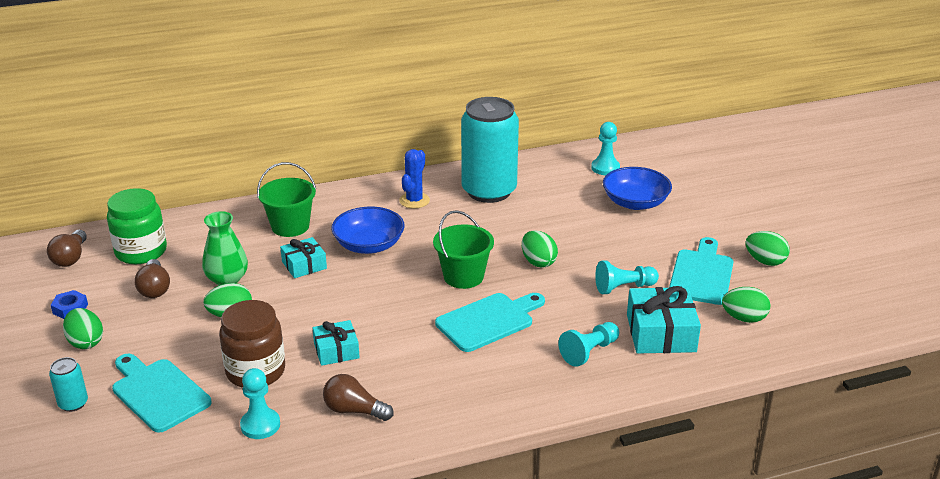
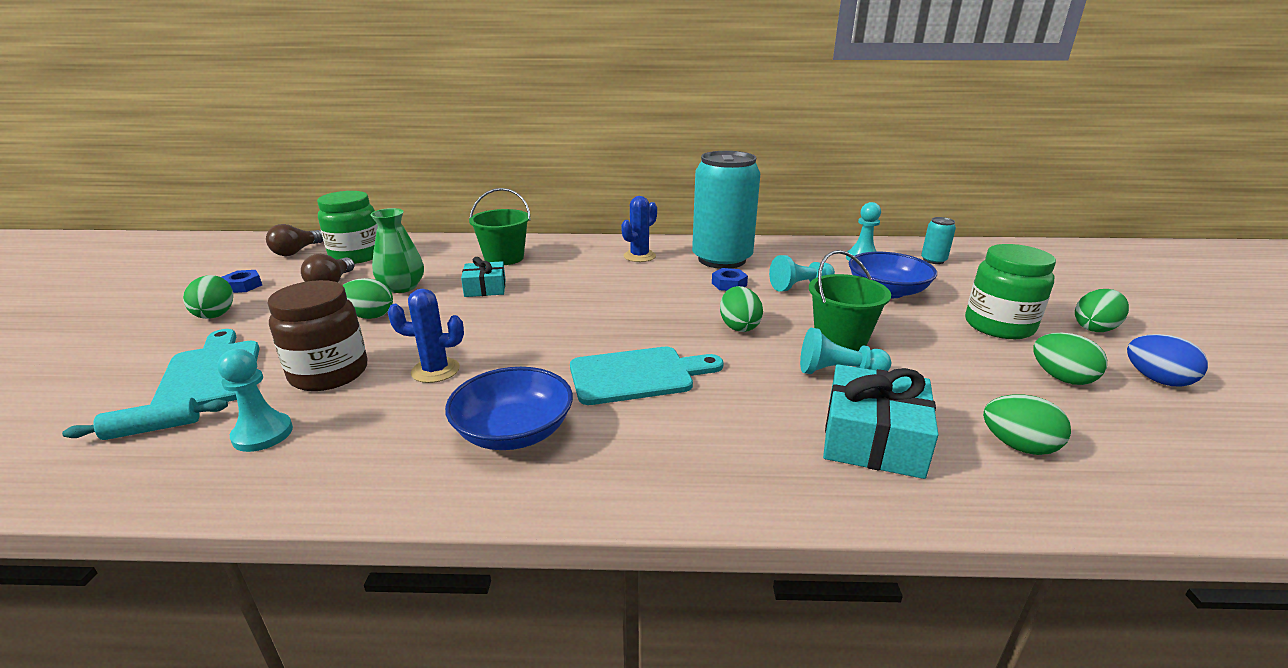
camera: 20 degrees right, 5 degrees down
(73, 403) = (124, 365): turquoise can -> turquoise can (933, 260)
(173, 441) = (153, 428): none -> turquoise rolling pin
(336, 350) = (435, 370): turquoise gift -> blue cactus
(354, 410) = (385, 444): brown light bulb -> none
(369, 245) = (564, 283): blue bowl -> blue bowl (514, 431)
(463, 276) = (641, 325): green bucket -> green bucket (840, 339)
(509, 219) = (729, 284): none -> blue nut
(589, 352) = (751, 441): turquoise pawn -> turquoise pawn (799, 286)
(701, 274) = (958, 377): turquoise cutting board -> none
(721, 223) = (998, 326): none -> green jar
(784, 211) = (1094, 328): none -> green egg
(821, 250) = (1156, 380): none -> blue egg

